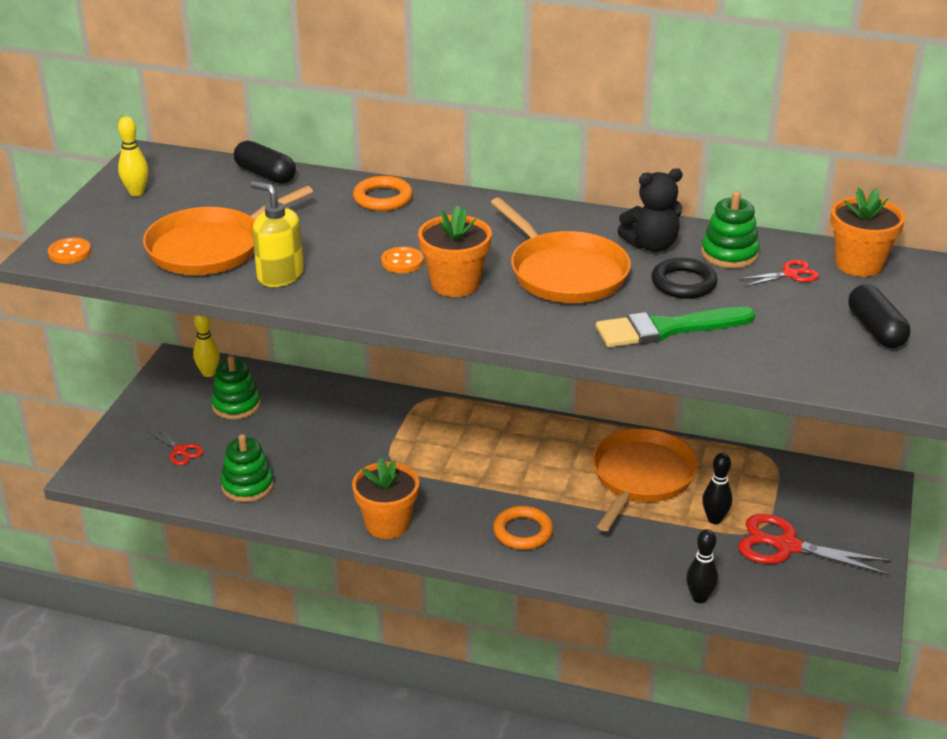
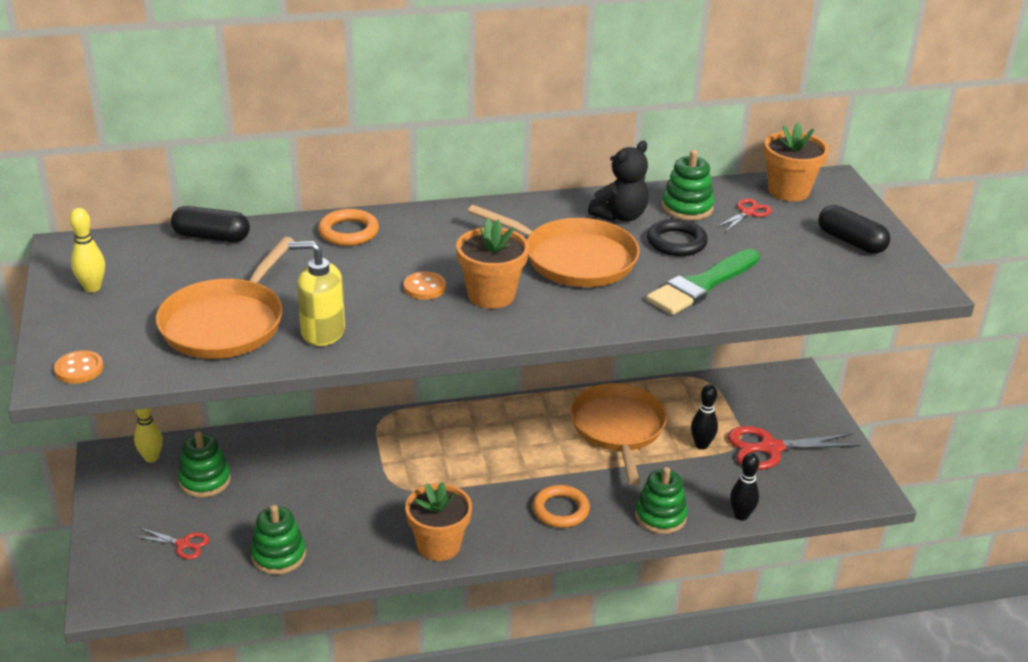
camera: 30 degrees left, 0 degrees up
(616, 570) = (660, 516): none -> green stacking toy

